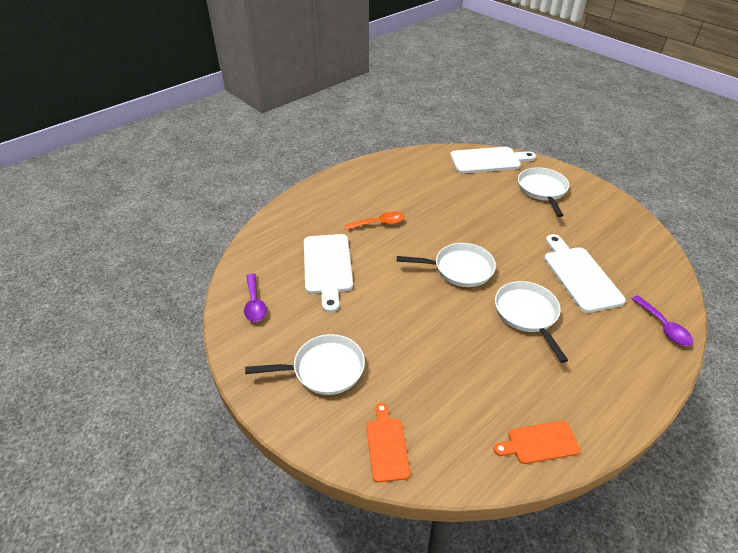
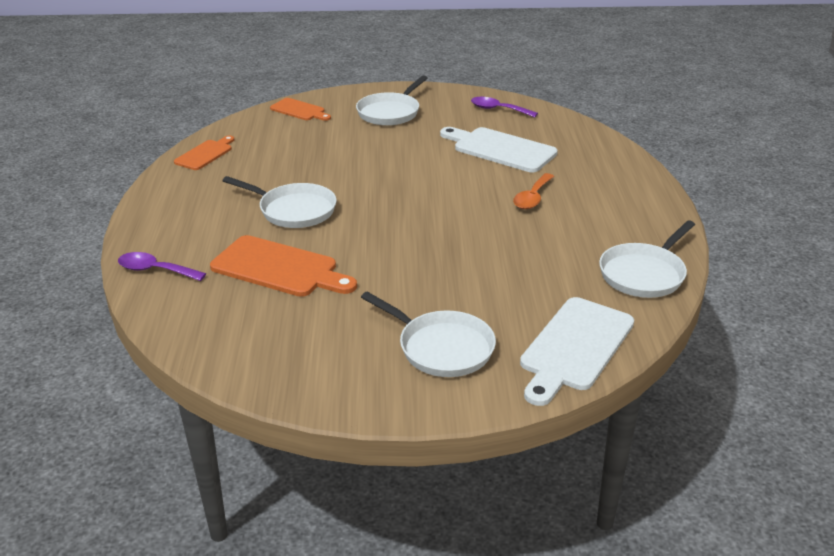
camera: 130 degrees right, 10 degrees down
(459, 269) = (398, 207): white pan -> white pan (644, 274)
(579, 275) = (279, 268): white cutting board -> orange cutting board

